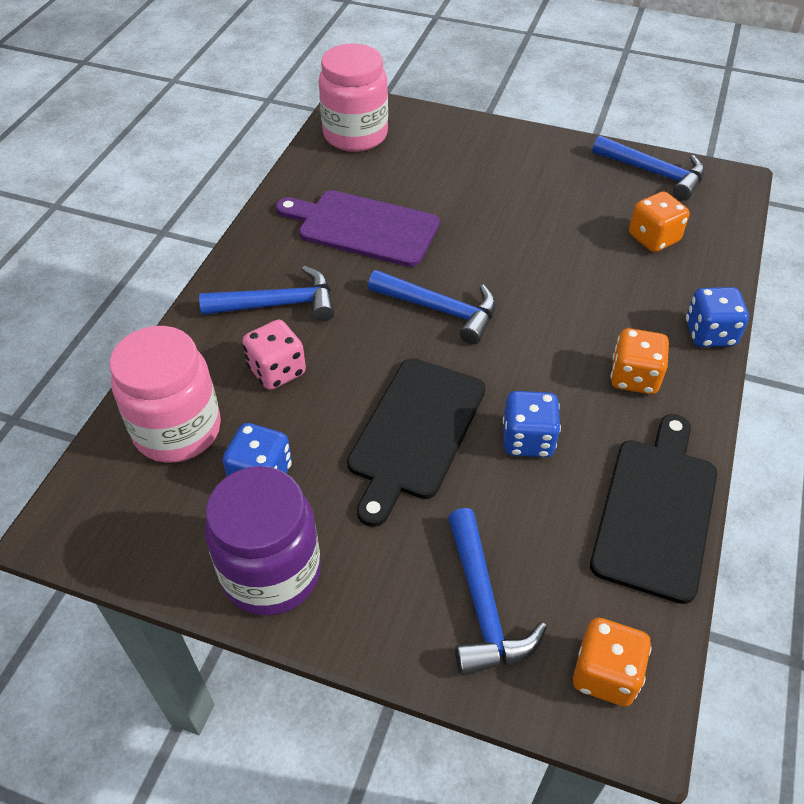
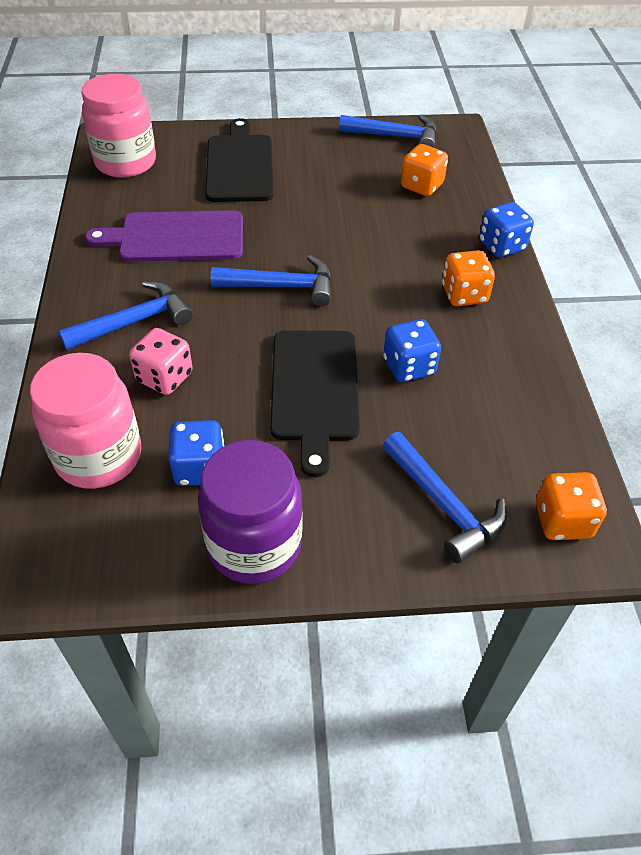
camera: 25 degrees left, 0 degrees up
(656, 511) = (533, 388): black cutting board -> black cutting board (239, 165)

